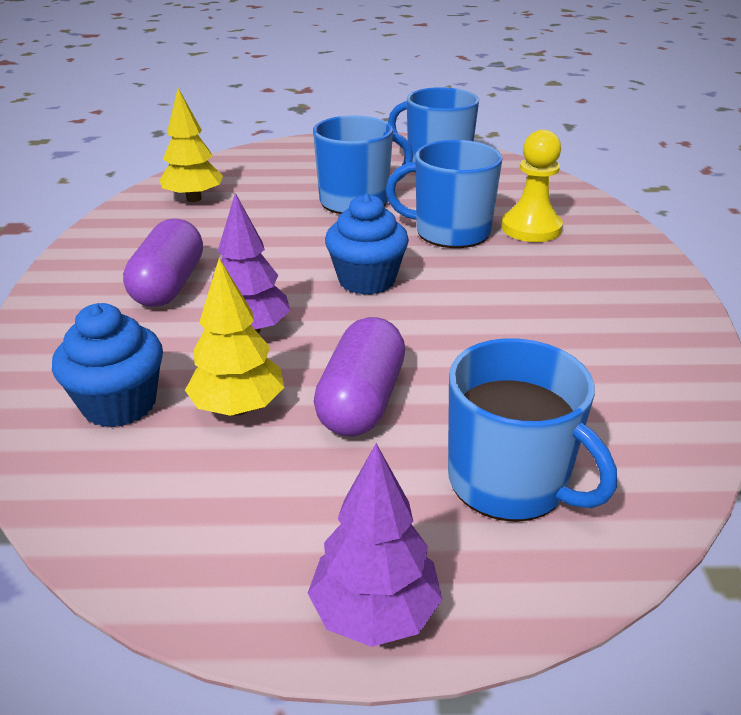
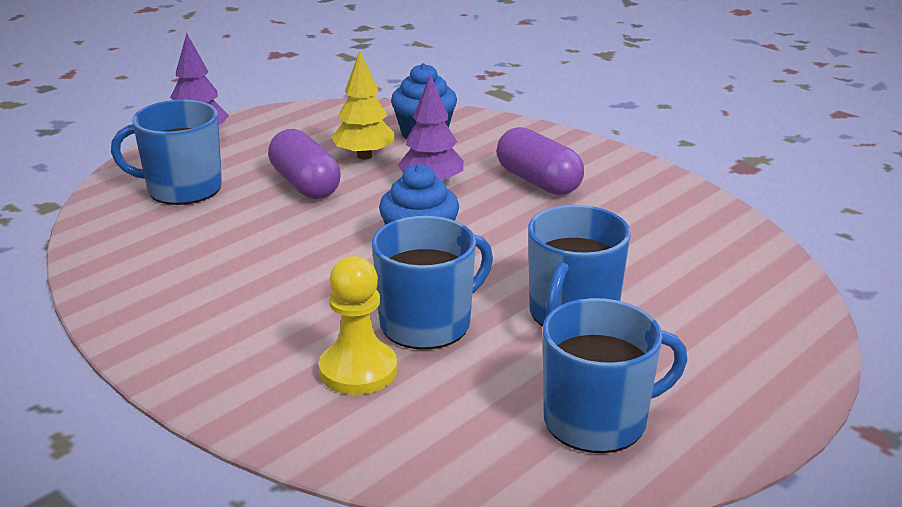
camera: 135 degrees right, 5 degrees down
(194, 199) = (699, 241): yellow tree -> none

